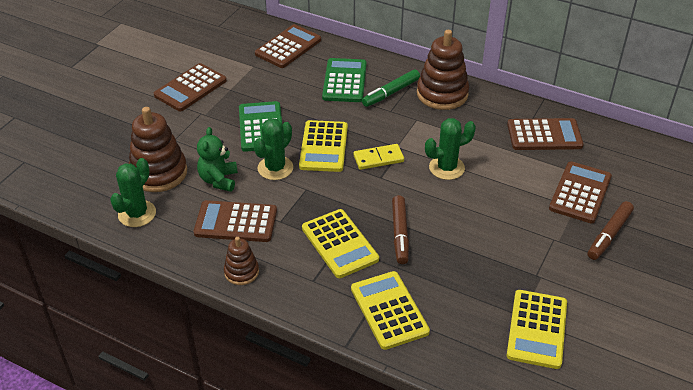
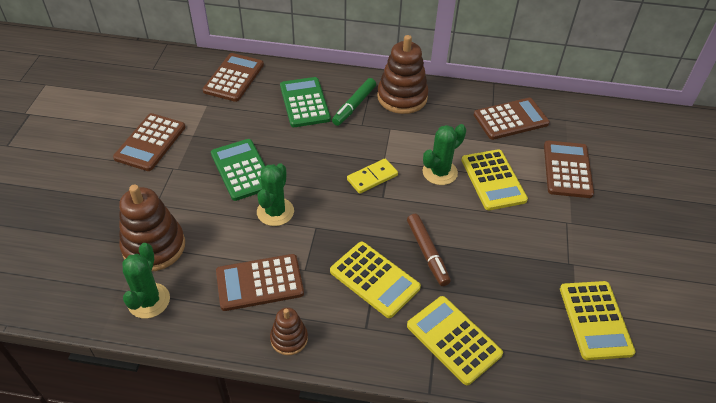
camera: 20 degrees left, 5 degrees up
(219, 180) = (222, 239): green teddy bear -> none
(324, 147) = (314, 177): yellow calculator -> yellow calculator (493, 180)
(609, 235) = (610, 206): brown marker -> none

